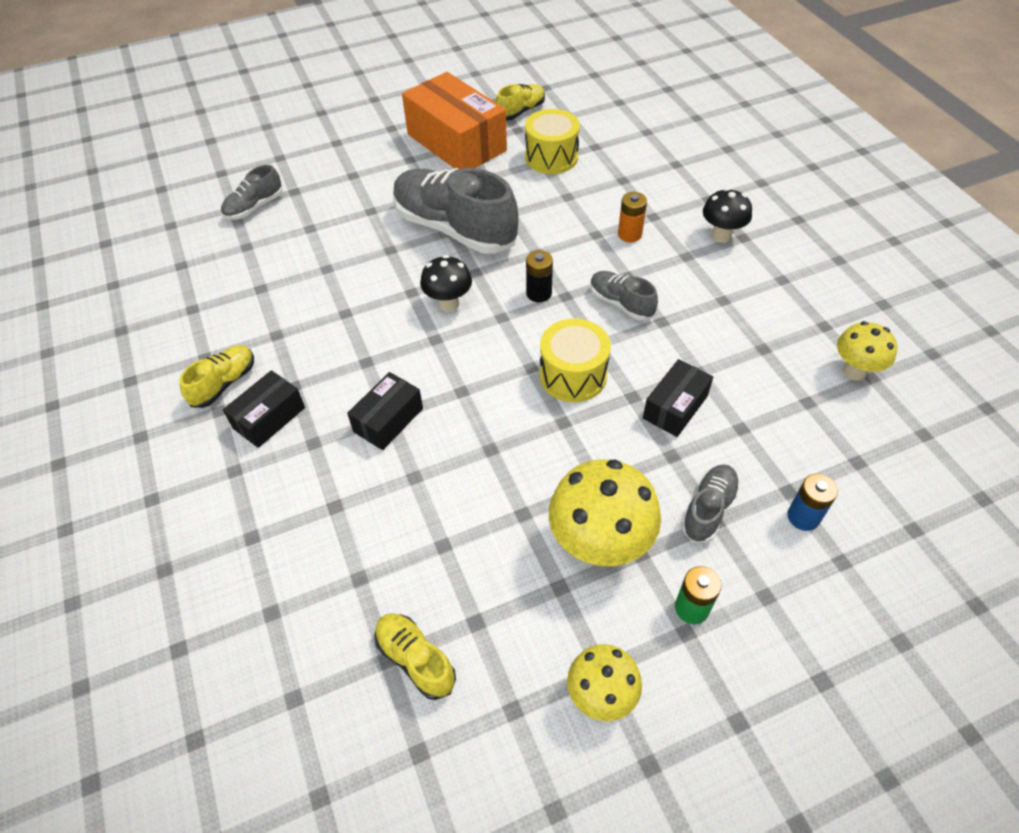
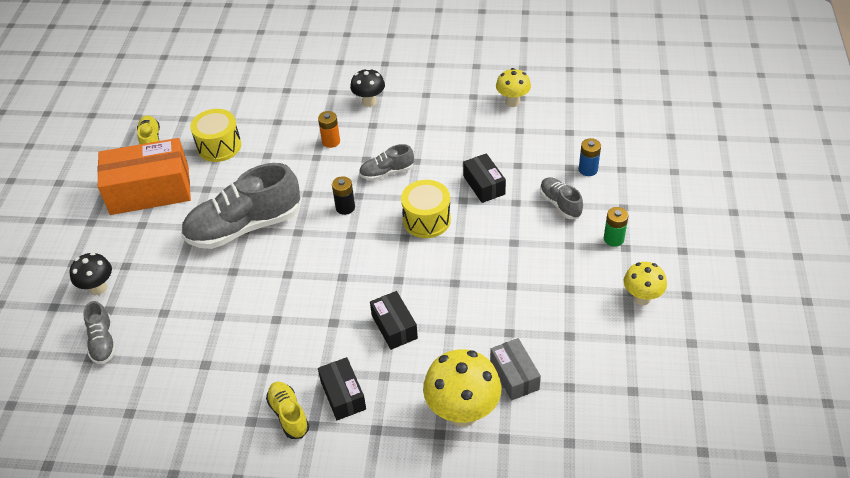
camera: 60 degrees left, 5 degrees down
(374, 582) = (514, 376): none -> grey box
(415, 659) = (577, 372): yellow shoe -> none
(448, 303) = (315, 257): black mushroom -> black mushroom (98, 288)
(599, 545) = (554, 260): yellow mushroom -> yellow mushroom (462, 412)

